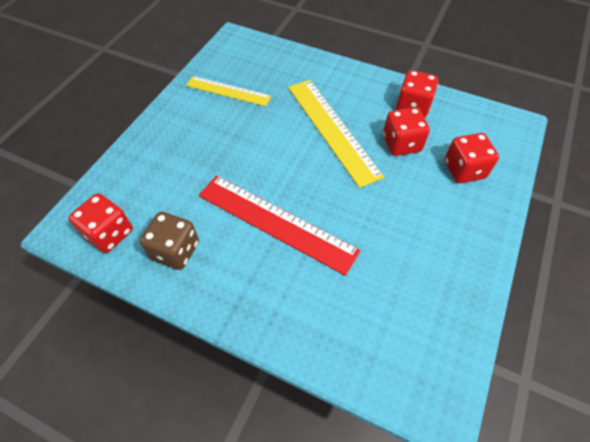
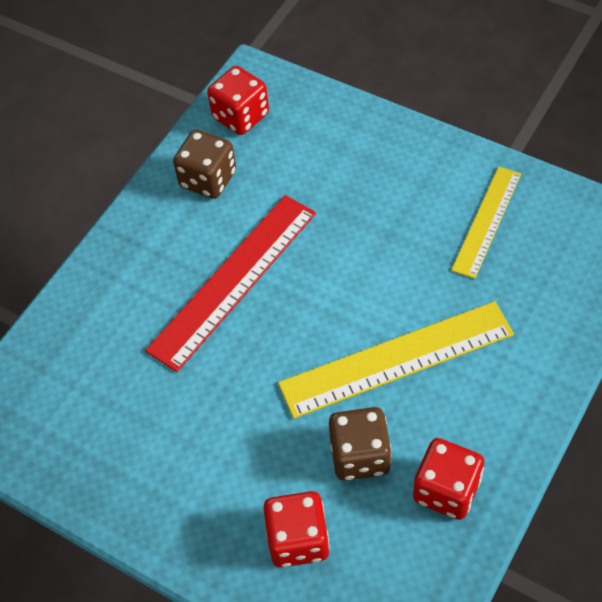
camera: 100 degrees right, 0 degrees up
(401, 144) = (360, 456): red dice -> brown dice

